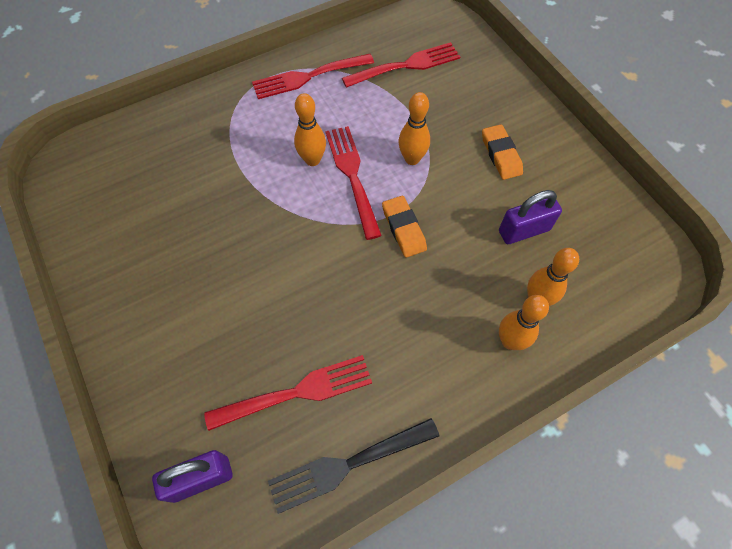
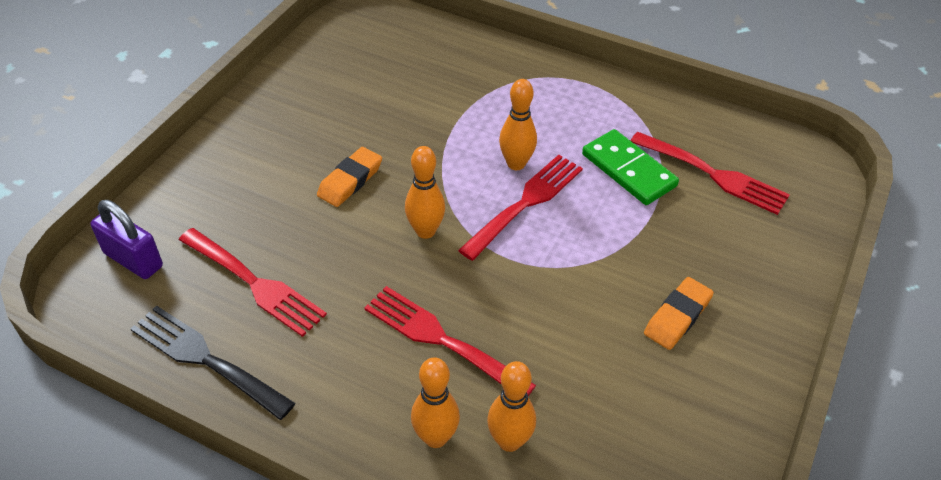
camera: 55 degrees right, 15 degrees down
(308, 77) = (614, 109): red fork -> red fork (442, 340)
(368, 104) = (628, 170): none -> green domino
(403, 228) = (499, 276): orange eraser -> orange eraser (350, 181)
(412, 159) = (593, 240): orange bowling pin -> orange bowling pin (425, 231)
(524, 230) = (592, 387): purple padlock -> none

